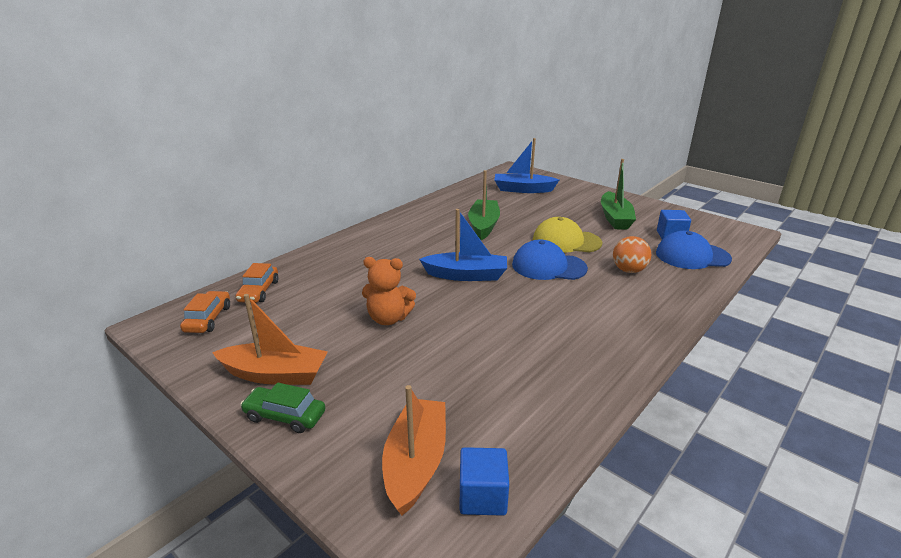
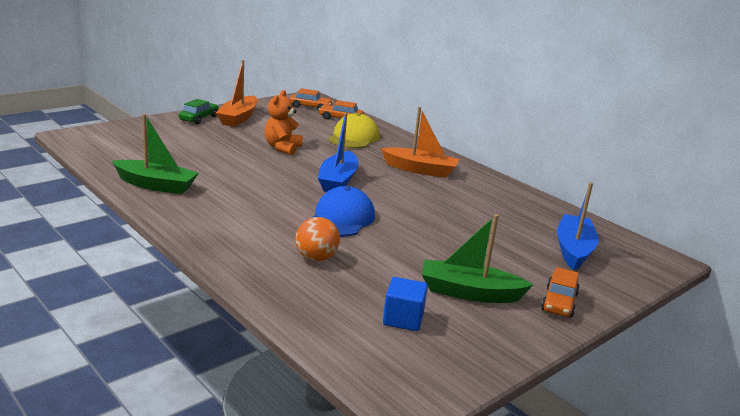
camera: 95 degrees right, 5 degrees down
(416, 462) = (135, 139): orange boat -> orange boat (420, 170)
(482, 496) = (96, 149): blue cube -> none
(483, 225) = (449, 205): green boat -> green boat (156, 185)
(566, 241) = (400, 241): yellow cap -> yellow cap (354, 137)
(597, 196) = (559, 302): none -> orange car
(692, 256) = (337, 314): blue cap -> none

